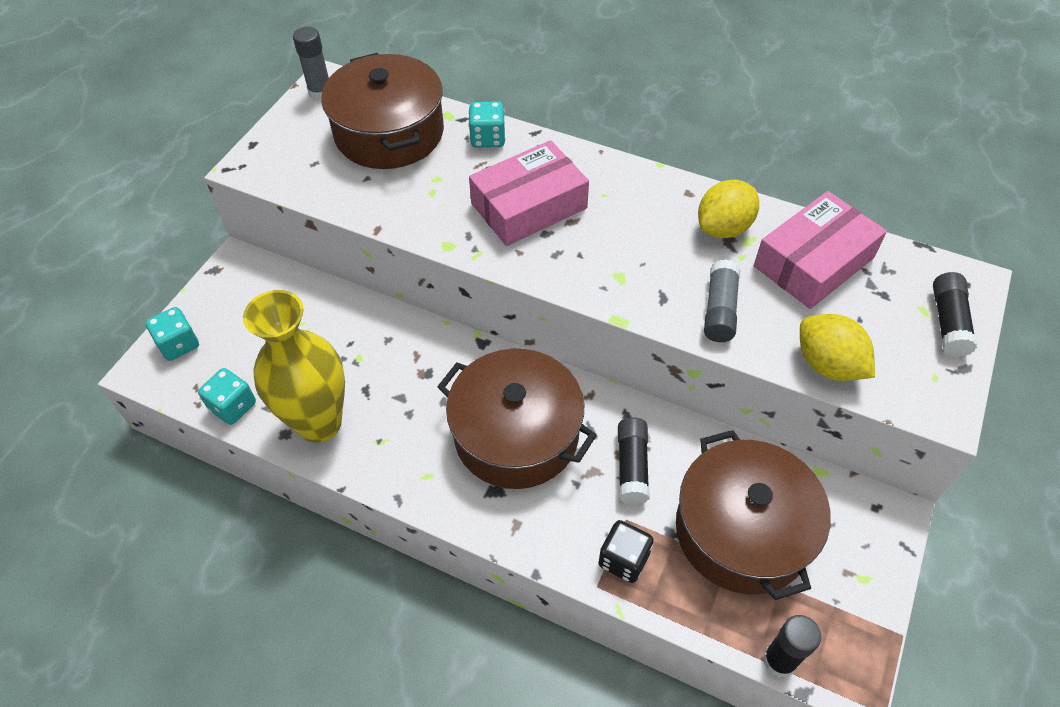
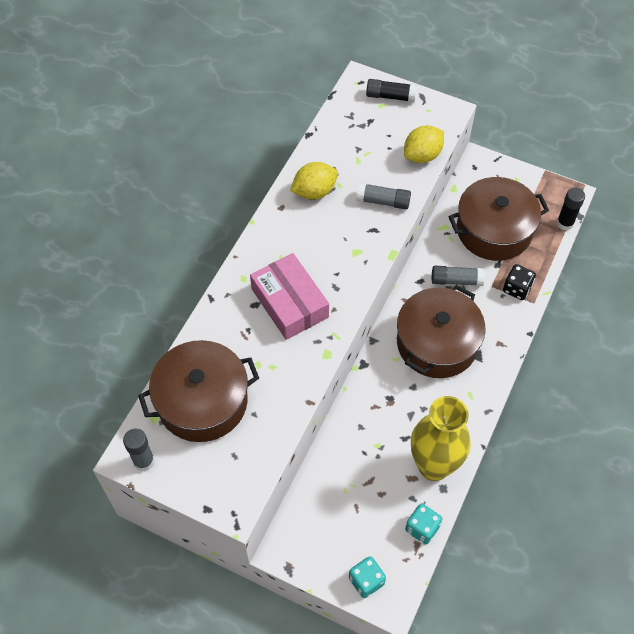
camera: 90 degrees left, 5 degrees up
(487, 138) = (215, 330): turquoise dice -> none
(632, 466) = (456, 280): black glue stick -> grey glue stick
(723, 228) = (314, 191): yellow lemon -> yellow lemon turned 75 degrees counterclockwise
(813, 262) = (344, 149): pink box -> none

